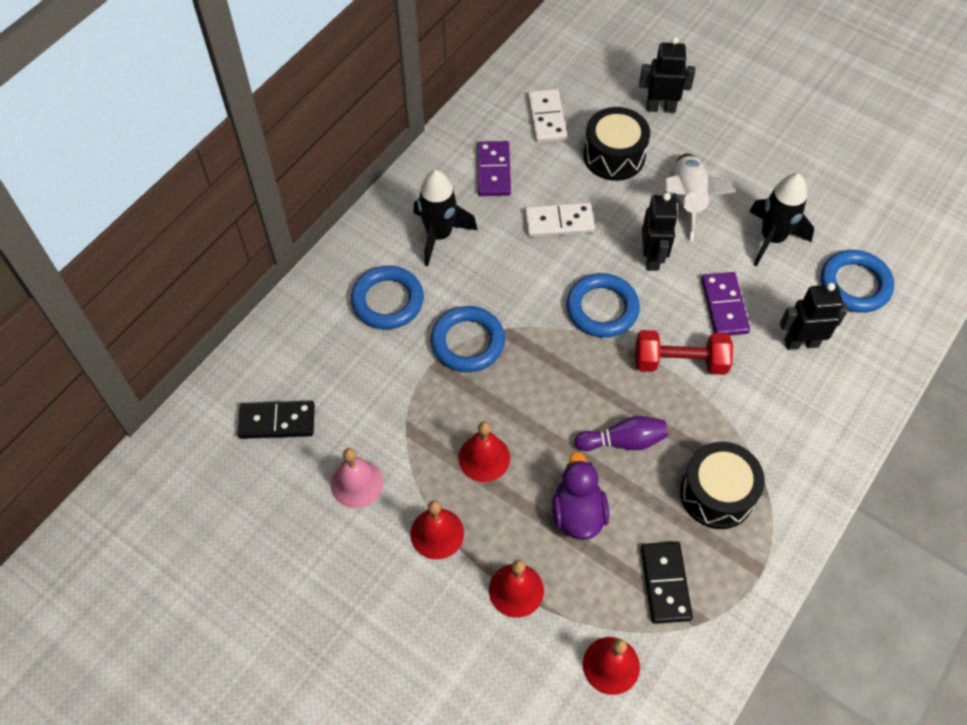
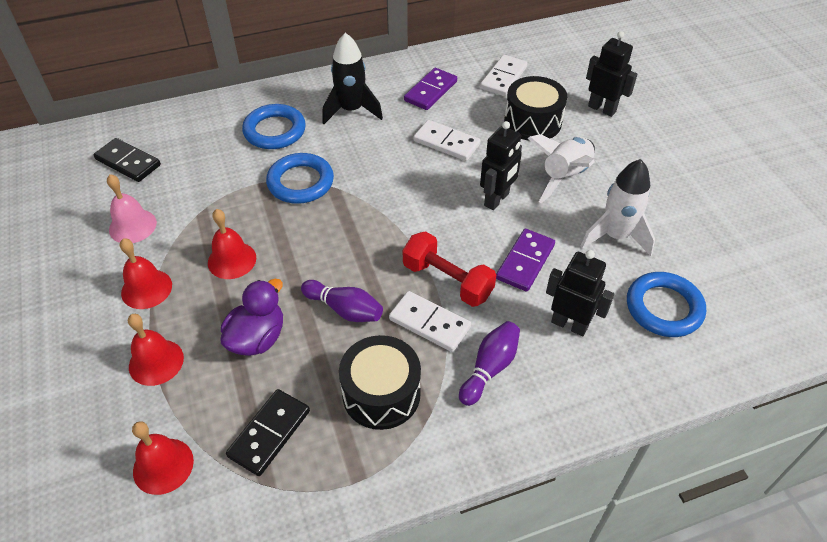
camera: 35 degrees right, 10 degrees down
(602, 308) = (422, 212): blue ring -> none
(699, 409) = (429, 323): none -> white domino
(772, 238) = (615, 236): black rocket -> white rocket
(775, 419) = (489, 368): none -> purple bowling pin

